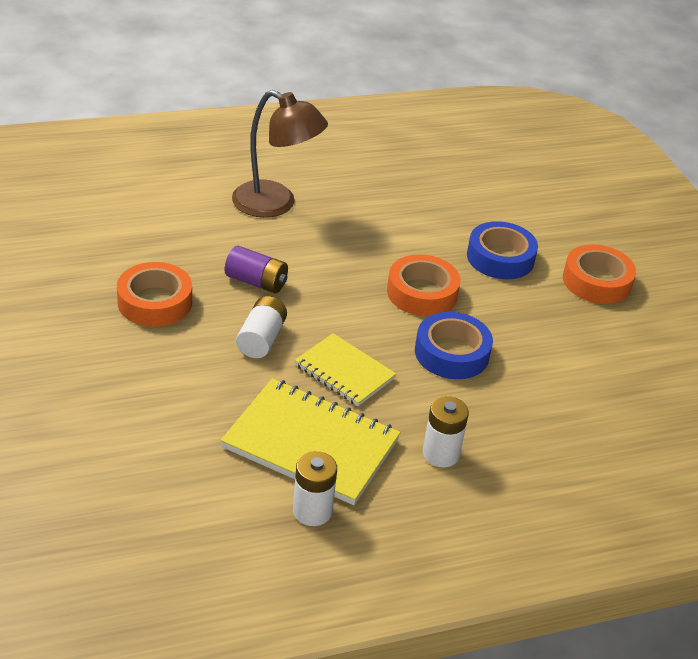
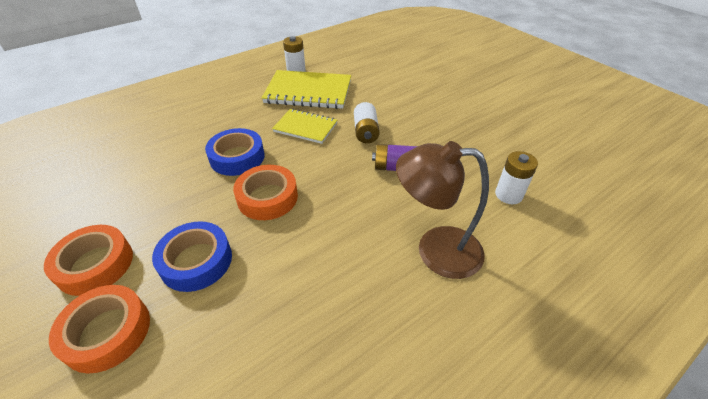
camera: 165 degrees right, 5 degrees up
(155, 302) = (446, 135): orange tape -> orange tape (107, 332)
(440, 454) = (238, 103): white battery -> white battery (508, 195)

